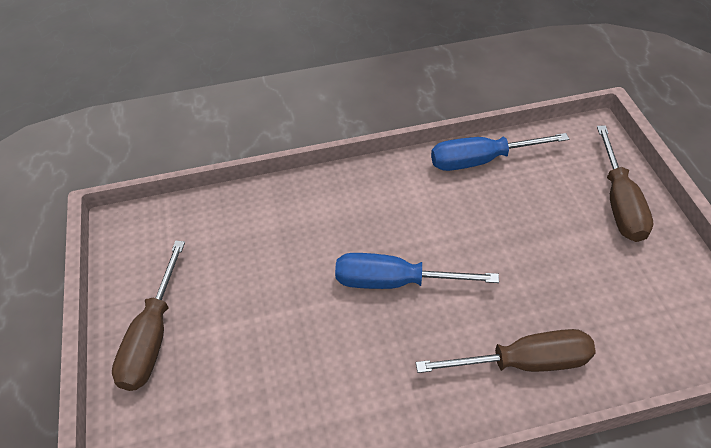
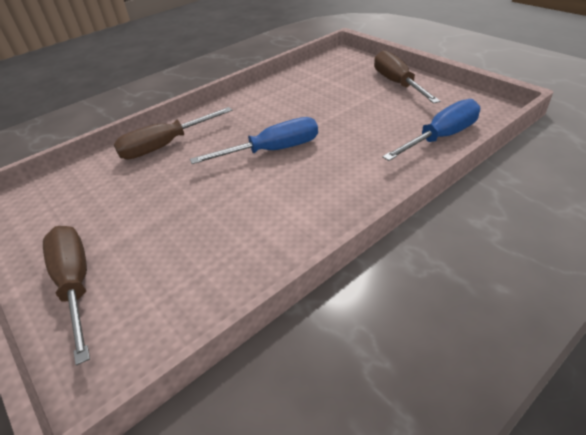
camera: 155 degrees right, 10 degrees down
(481, 160) = (244, 270): blue screwdriver -> blue screwdriver (441, 137)

